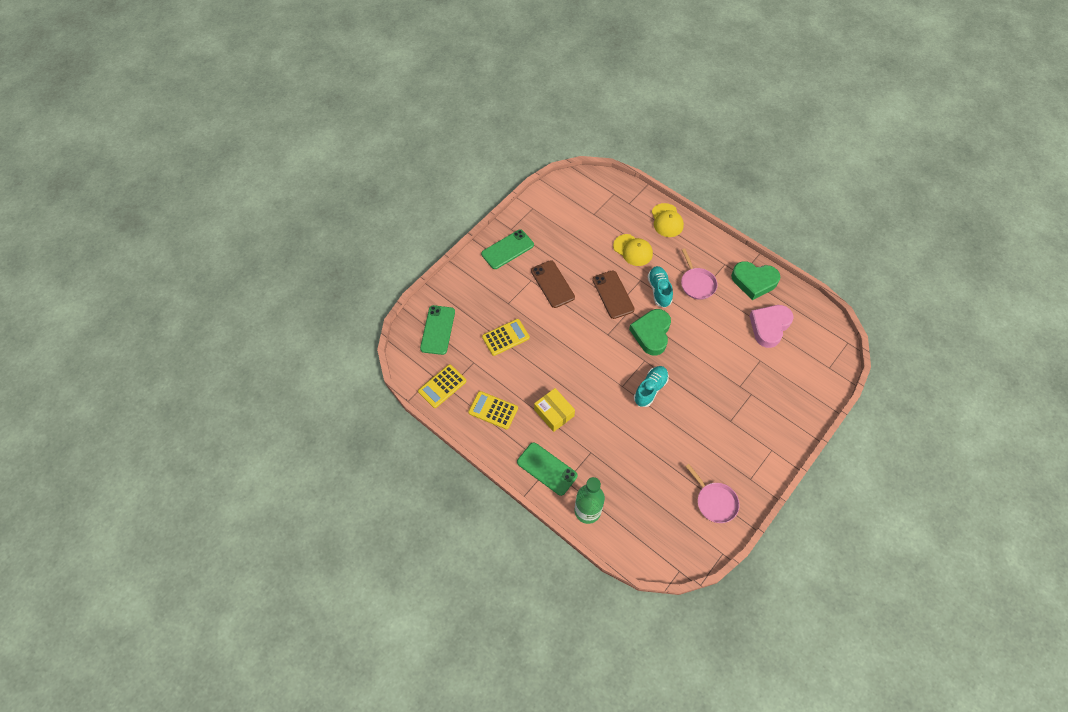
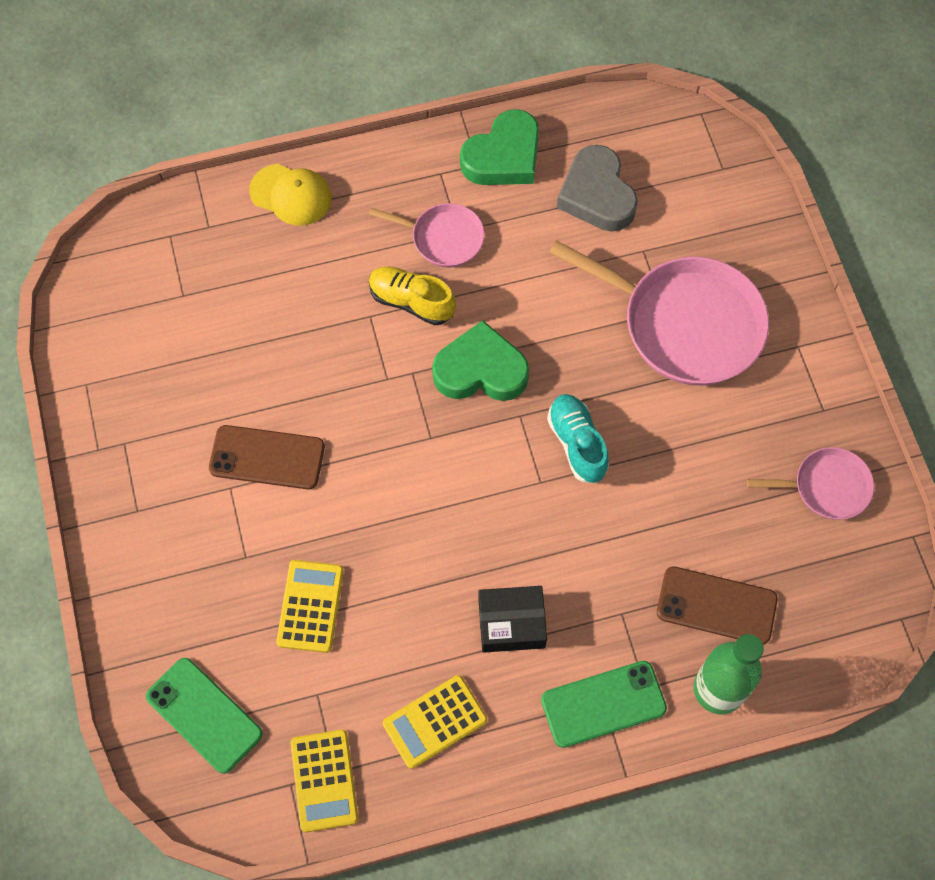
camera: 55 degrees left, 5 degrees up
(507, 249) = (136, 484): green phone -> none
(554, 413) = (511, 623): yellow box -> black box
(613, 294) = (363, 377): brown phone -> brown phone (716, 606)
(633, 250) = (304, 286): yellow cap -> none
(651, 333) = (480, 370): green heart -> green heart turned 135 degrees clockwise
(659, 290) = (411, 302): turquoise shoe -> yellow shoe
(740, 397) = (684, 324): none -> pink pan
(769, 326) = (597, 195): pink heart -> grey heart

